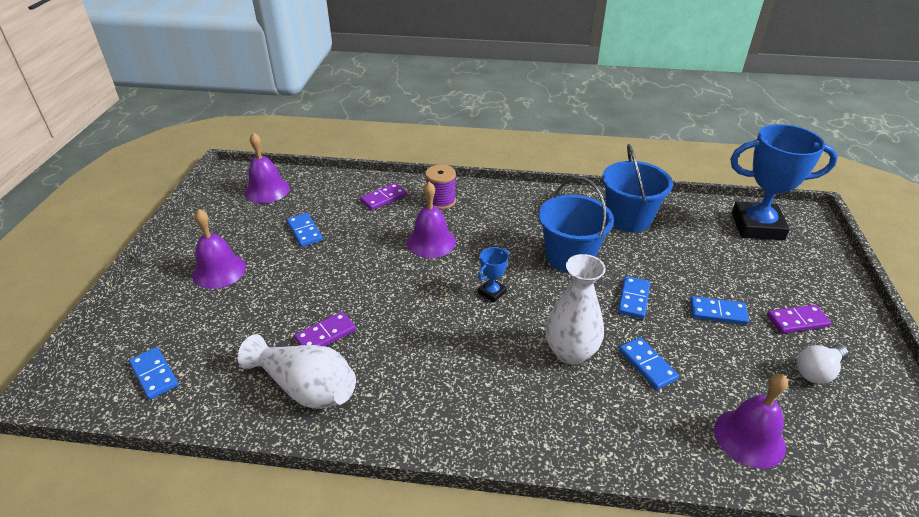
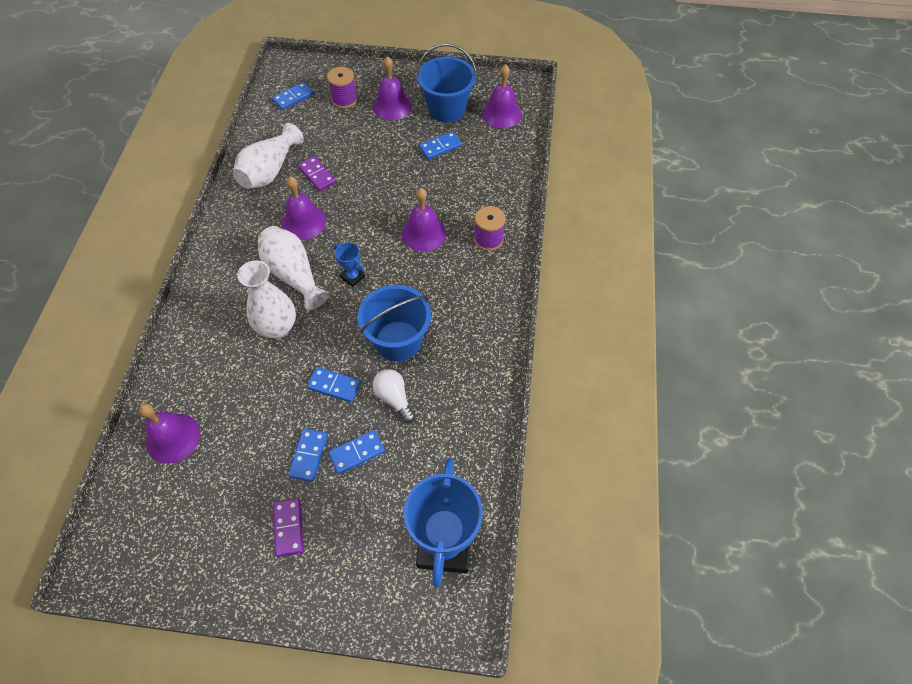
camera: 90 degrees right, 20 degrees up
(186, 316) = (344, 99): none -> purple spool
(383, 198) = (492, 195): purple domino -> none
(407, 342) = (304, 222): none -> purple bell
(492, 344) = (294, 275): none -> white vase
(628, 218) = (460, 405): blue bucket -> blue bucket (447, 109)
(647, 365) = (256, 381): blue domino -> blue domino (357, 452)
(817, 371) = (225, 520): white light bulb -> white light bulb (394, 398)

